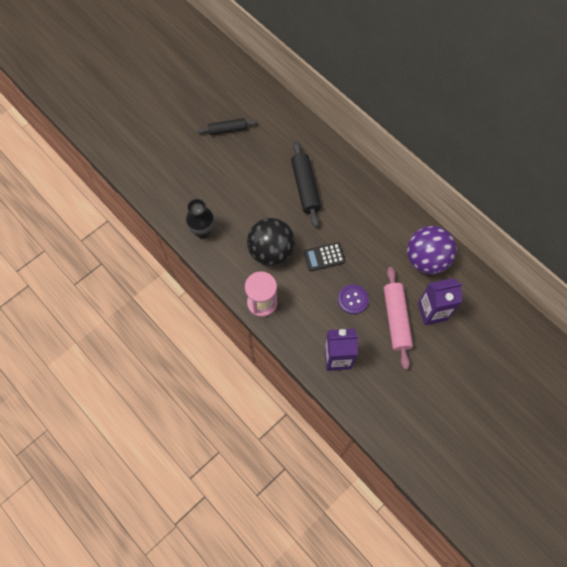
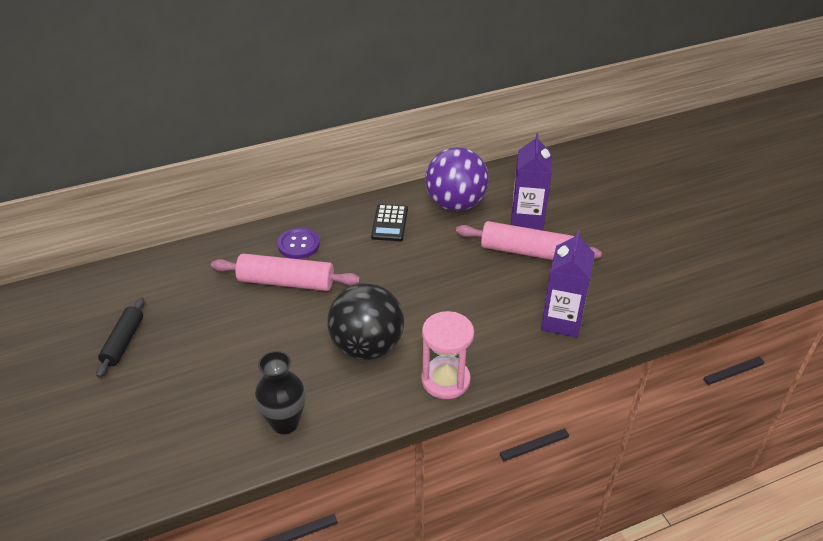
camera: 70 degrees left, 25 degrees down
(305, 187) = (286, 282): black rolling pin -> pink rolling pin
(324, 257) = (405, 293): black calculator -> black calculator (389, 223)
(353, 299) = (482, 283): purple button -> purple button (298, 244)

